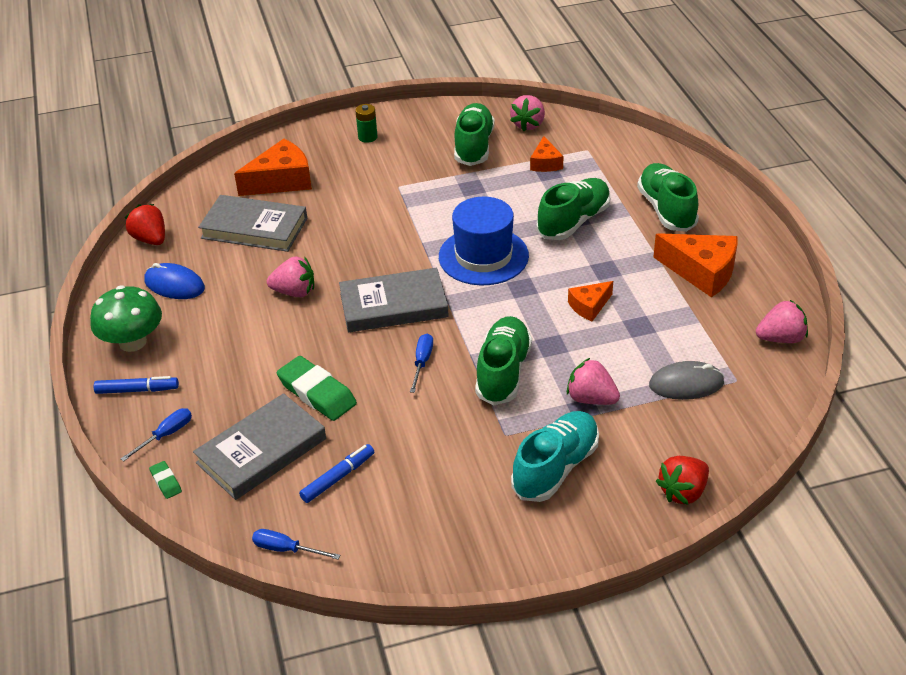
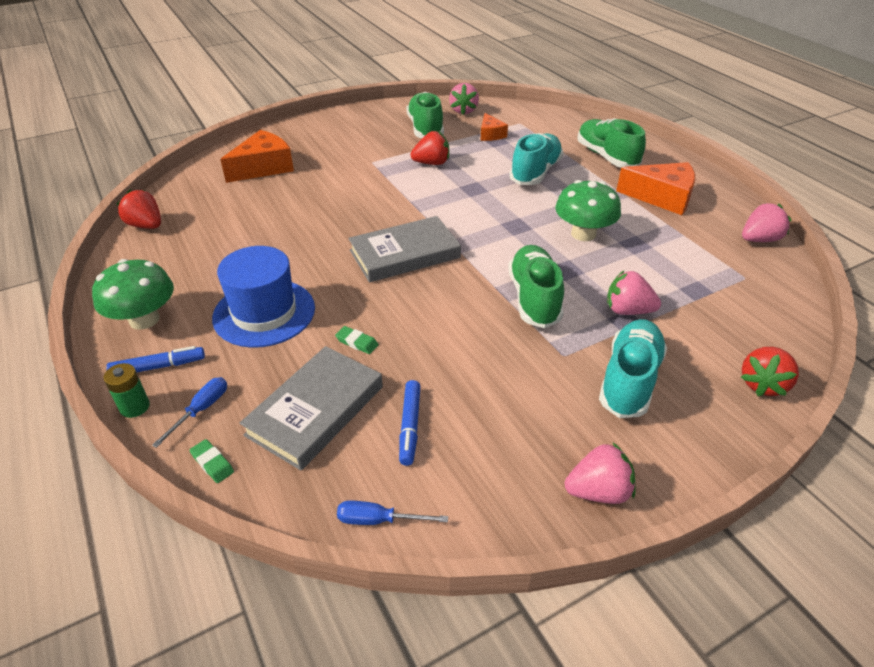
camera: 15 degrees left, 0 degrees up
(174, 285) = (179, 261): blue mouse -> none
(254, 228) = (248, 206): grey book -> none
(294, 292) = (304, 254): pink strawberry -> pink strawberry (598, 491)
(317, 393) = (357, 342): green eraser -> green eraser, size x0.48
(338, 478) = (410, 426): blue marker -> blue marker turned 150 degrees clockwise
(367, 137) = (331, 130): green battery -> green battery (135, 407)
(422, 362) = (452, 299): blue screwdriver -> none
(463, 196) = (431, 163): none -> red strawberry
(483, 256) = (470, 206): blue hat -> blue hat (264, 313)
(573, 221) = (535, 172): green shoe -> turquoise shoe
(589, 306) = (583, 234): orange cheese -> green mushroom
(686, 384) = (704, 286): grey mouse -> none

